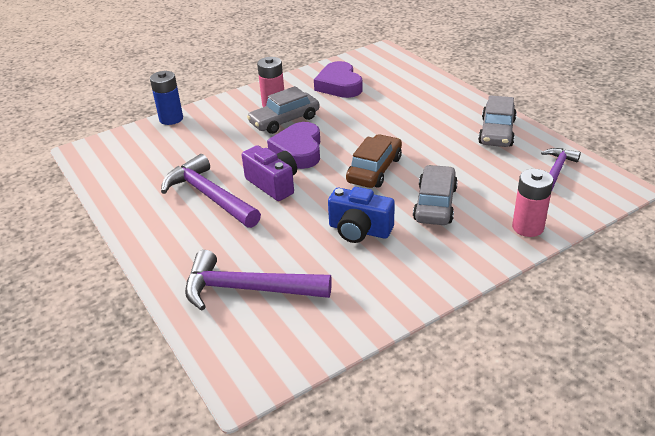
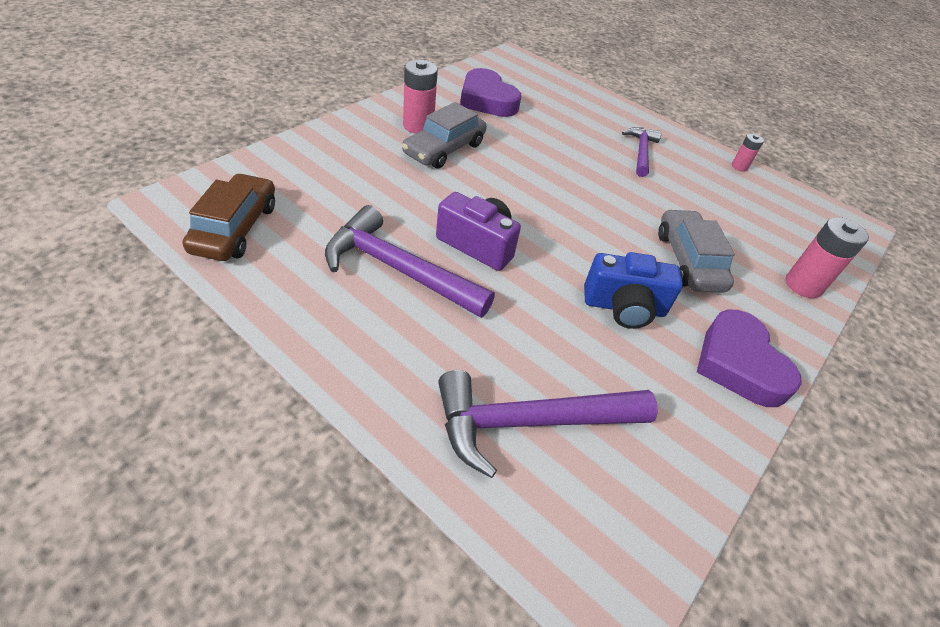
camera: 25 degrees left, 10 degrees up
(171, 119) = (285, 148): blue battery -> none
(298, 150) = (485, 192): purple heart -> purple heart (739, 364)
(374, 170) = (593, 216): brown car -> brown car (235, 228)
(496, 132) = (695, 160): grey car -> none
(536, 137) = (739, 166): none -> pink battery
(556, 170) = (784, 208): purple hammer -> purple hammer (641, 152)

